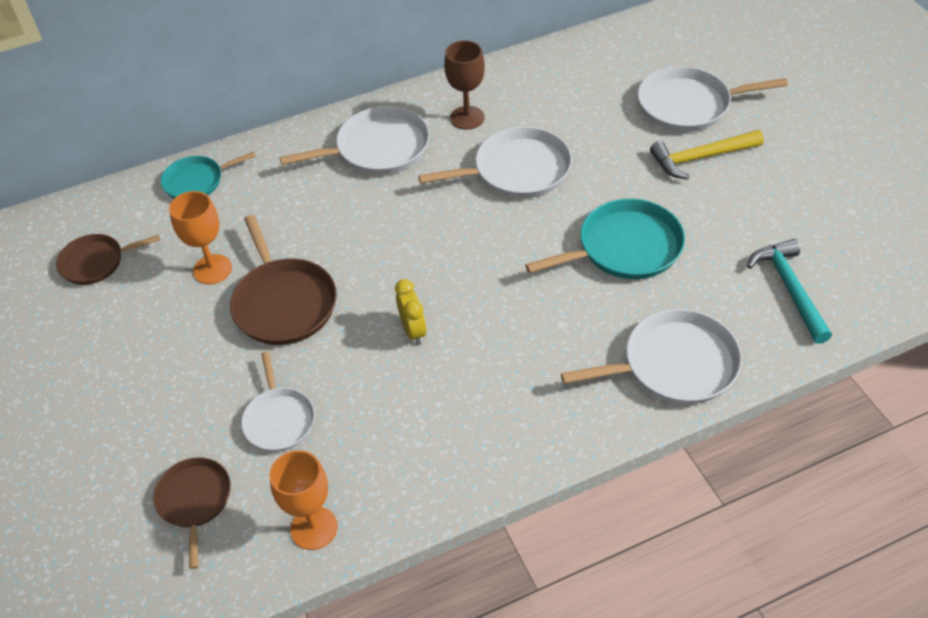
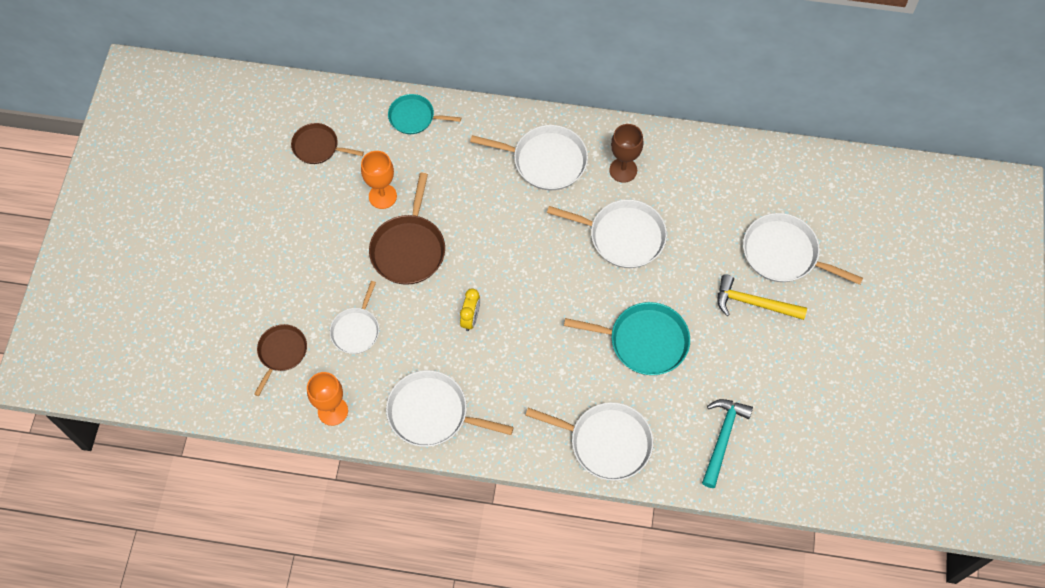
camera: 30 degrees right, 15 degrees up
(446, 454) = (432, 413): none -> white pan

